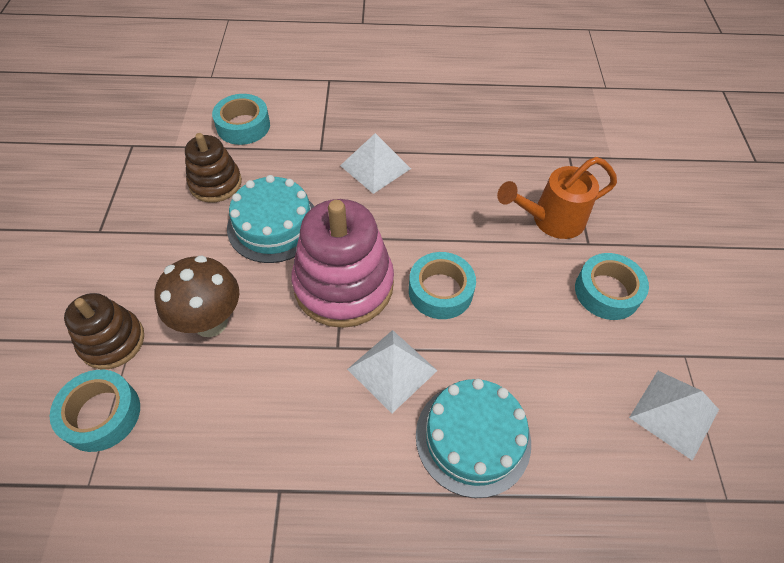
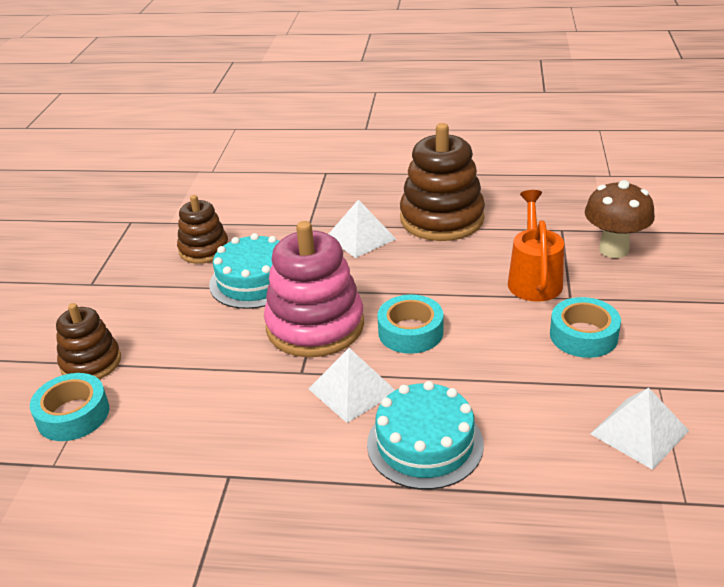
camera: 10 degrees right, 20 degrees down
(210, 322) = (183, 351): brown mushroom -> brown mushroom (613, 250)
(243, 126) = (237, 207): turquoise tape -> none
(452, 142) = (442, 219): none -> brown stacking toy
(551, 220) = (534, 279): orange watering can -> orange watering can turned 105 degrees clockwise

